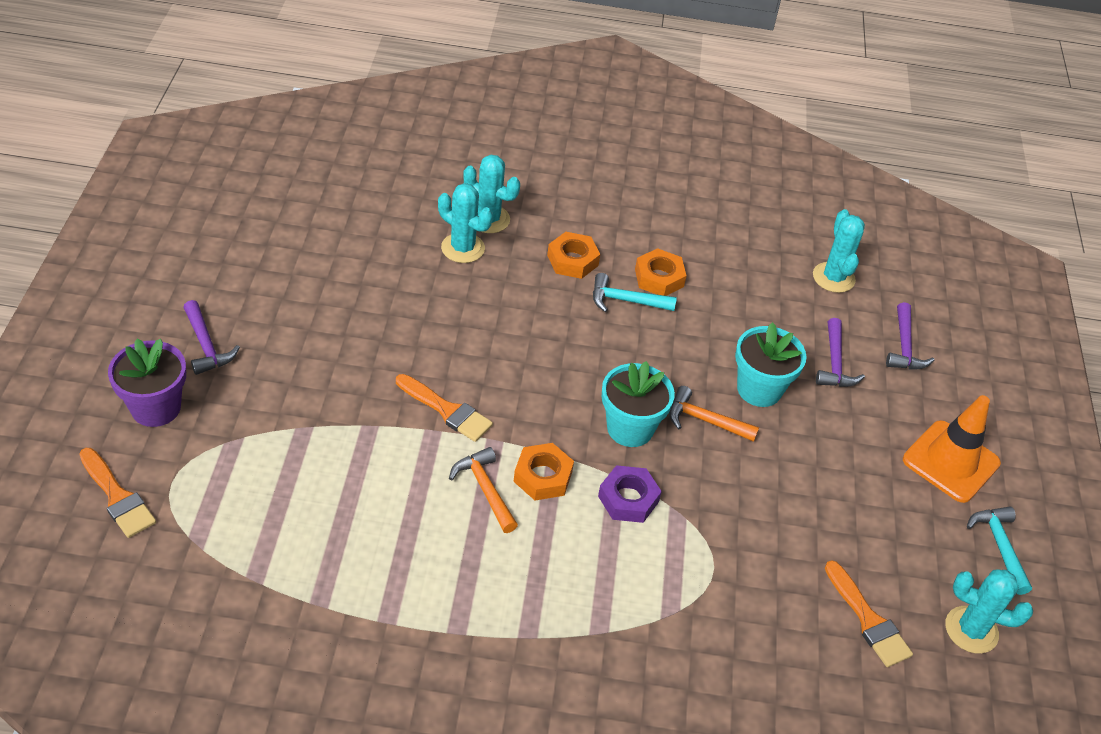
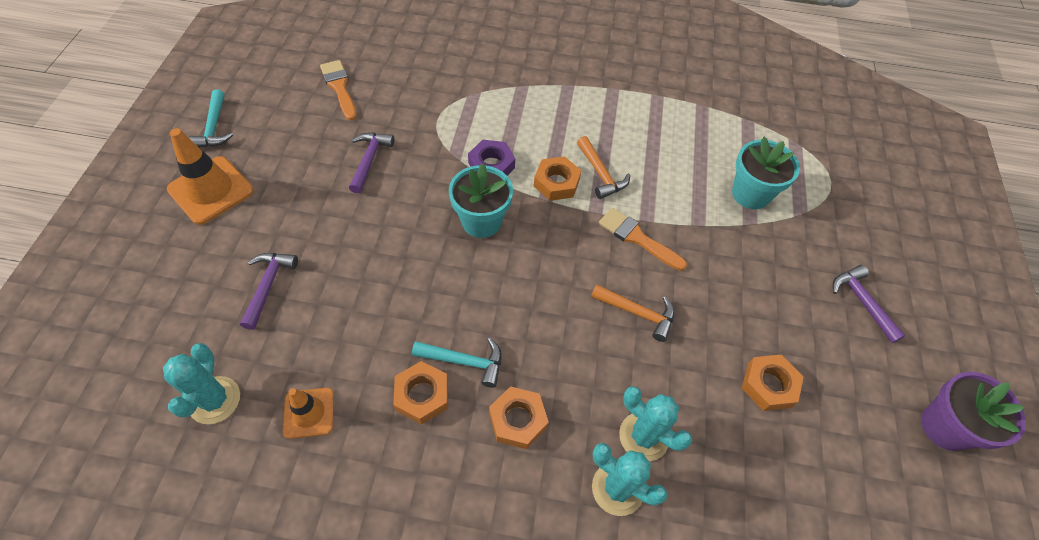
camera: 175 degrees left, 10 degrees up
(117, 497) = (863, 173): orange brush -> none
(156, 408) = (873, 241): purple flower pot -> purple flower pot (945, 427)
(338, 279) = (769, 385): none -> orange nut
(704, 420) = (414, 228): orange hammer -> orange hammer (638, 313)
(751, 268) = (309, 413): none -> orange traffic cone
(759, 389) = (355, 258): turquoise flower pot -> turquoise flower pot (750, 194)
(904, 347) = (184, 305): purple hammer -> purple hammer (369, 160)
(971, 630) = (270, 80): turquoise cactus -> none

